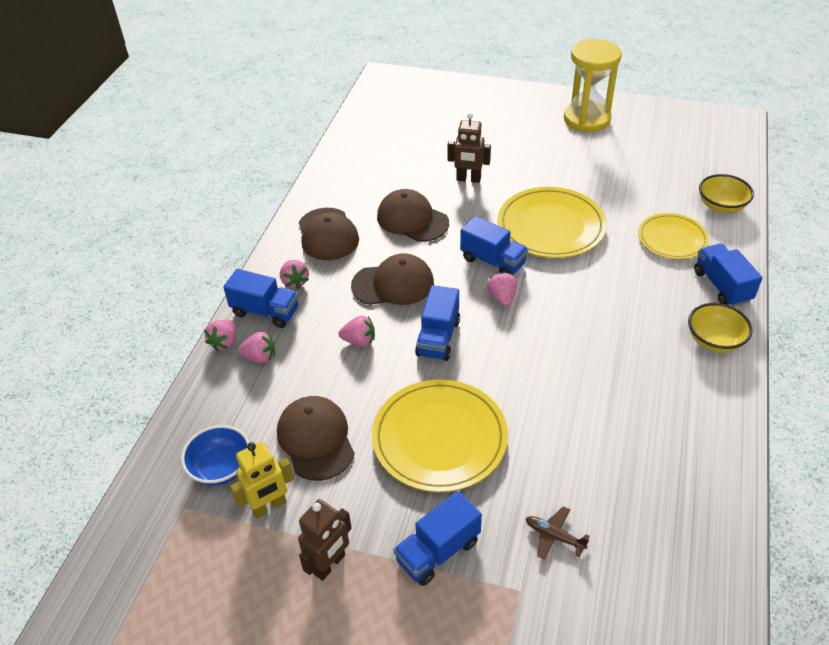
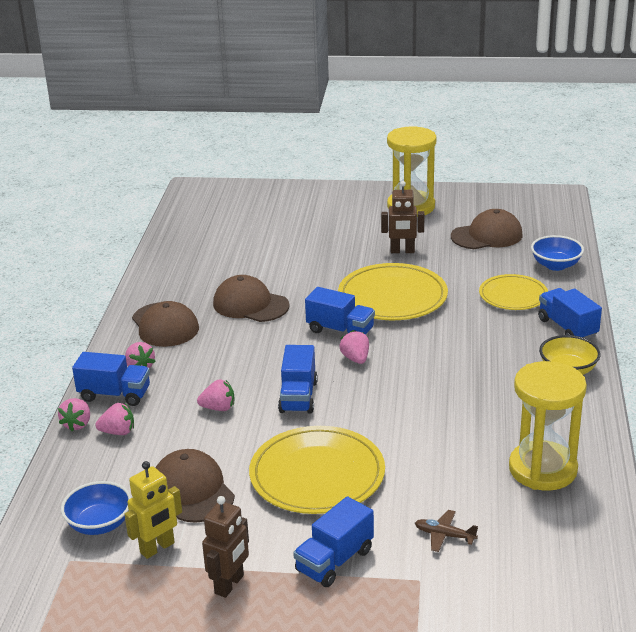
camera: 10 degrees left, 15 degrees down
(393, 284) = (243, 359): brown cap -> brown cap (487, 236)
(468, 179) = (301, 266): brown robot -> brown robot (402, 251)
(669, 465) = (542, 469): none -> yellow hourglass
(721, 206) = (555, 265): yellow bowl -> blue bowl

